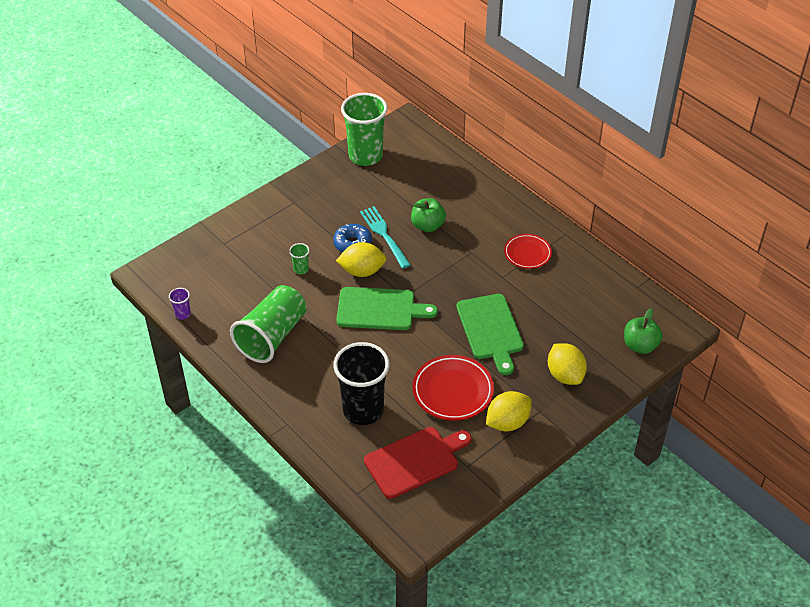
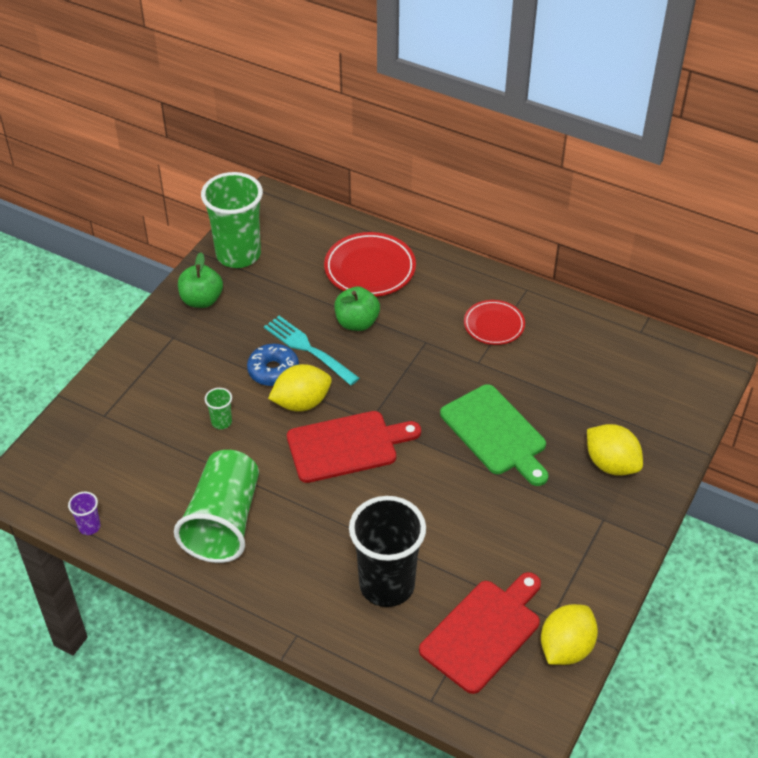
camera: 20 degrees left, 0 degrees up
(380, 309) = (347, 446): green cutting board -> red cutting board
(453, 391) = (487, 525): red plate -> red plate (370, 269)
(507, 422) = (572, 545): yellow lemon -> yellow lemon (566, 648)
(640, 345) = (679, 402): green apple -> green apple (201, 300)

